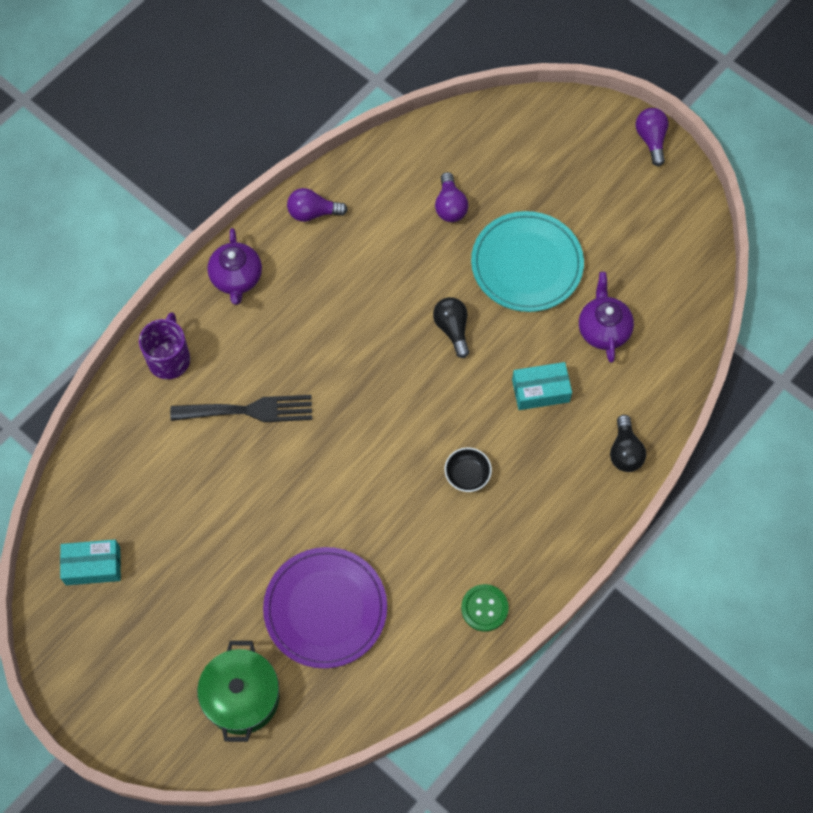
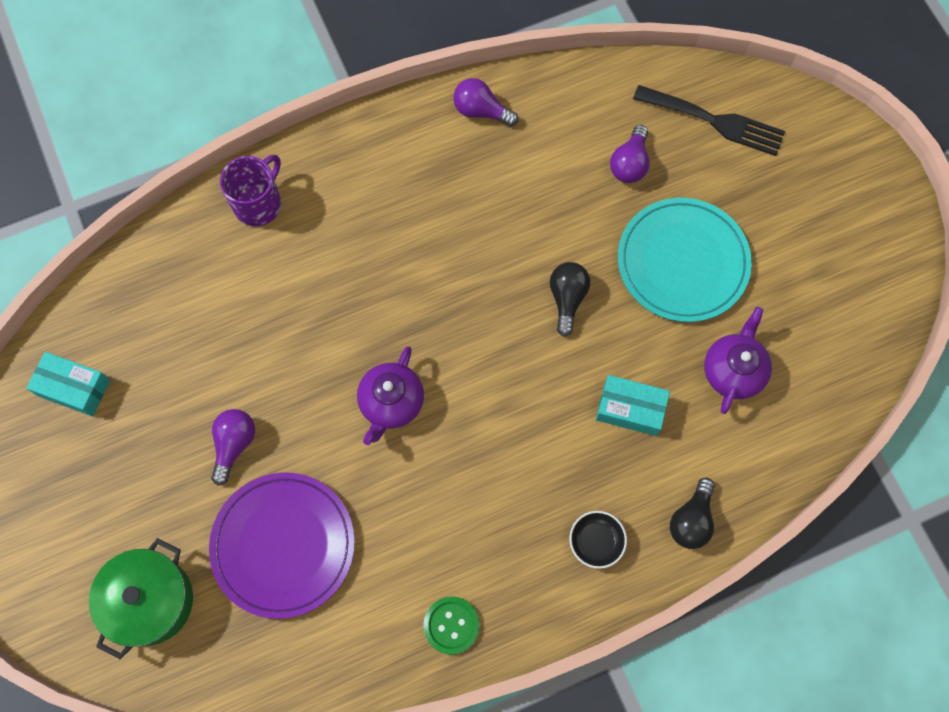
camera: 25 degrees right, 5 degrees up
(236, 278) = (368, 147): purple teapot -> purple teapot (391, 403)
(249, 410) = (312, 294): black fork -> black fork (715, 121)
(467, 474) = (505, 467): black bowl -> black bowl (596, 542)
(651, 140) = (887, 181): purple light bulb -> purple light bulb (234, 445)

